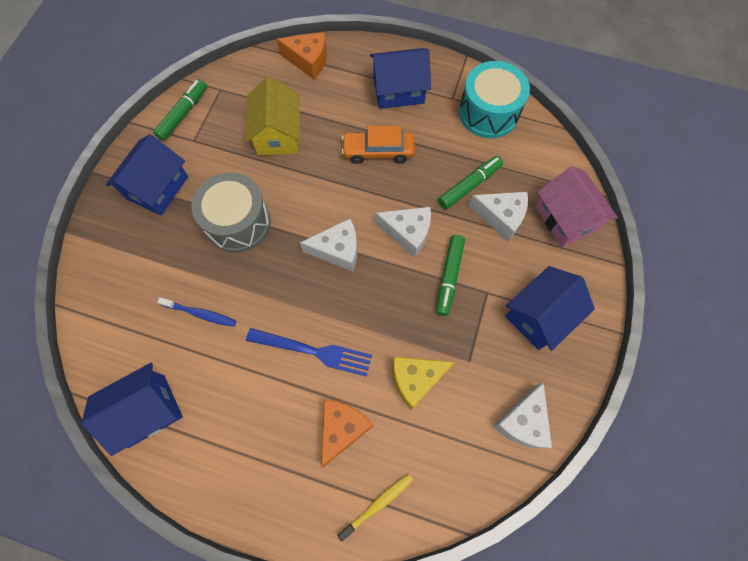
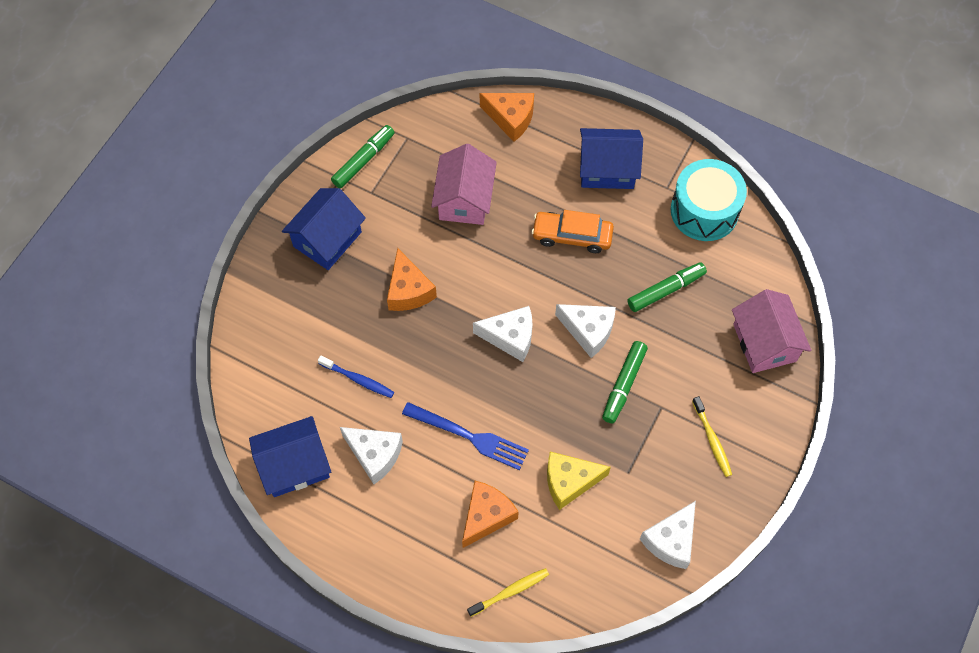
camera: 10 degrees right, 5 degrees down
(238, 222) = (408, 290): grey drum -> orange cheese
(278, 134) = (464, 199): yellow house -> pink house
(501, 217) = (693, 330): white cheese -> white cheese (375, 455)
(539, 315) = (712, 440): blue house -> yellow toothbrush

